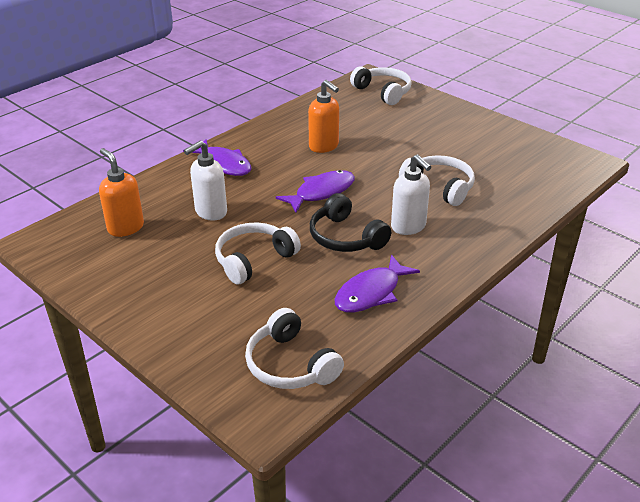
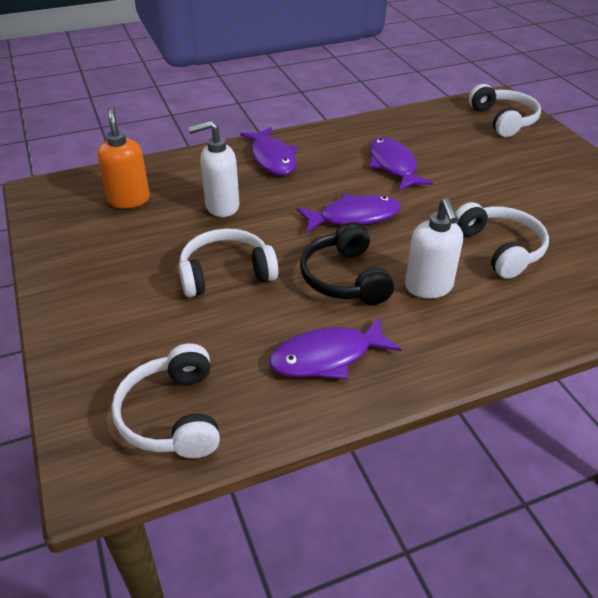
camera: 25 degrees right, 5 degrees up
(324, 146) = (393, 165): orange soap dispenser -> purple fish

